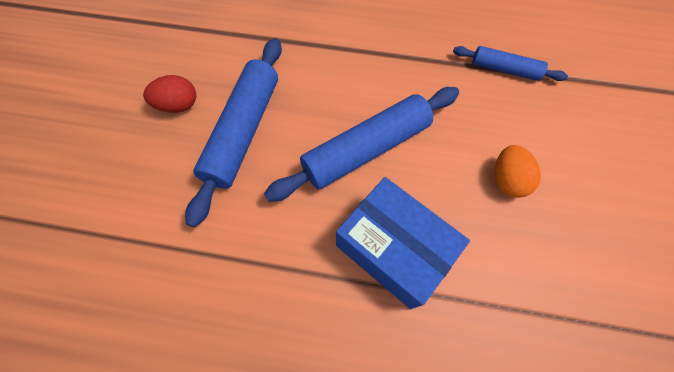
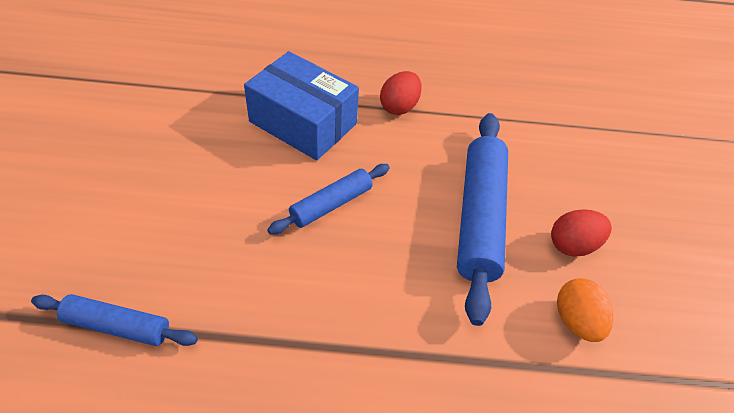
camera: 170 degrees right, 15 degrees down
(284, 271) = (399, 107): none -> red egg
(366, 149) = (331, 204): blue rolling pin -> blue rolling pin, size x0.56
(507, 180) = (172, 180): orange egg -> orange egg (576, 321)

